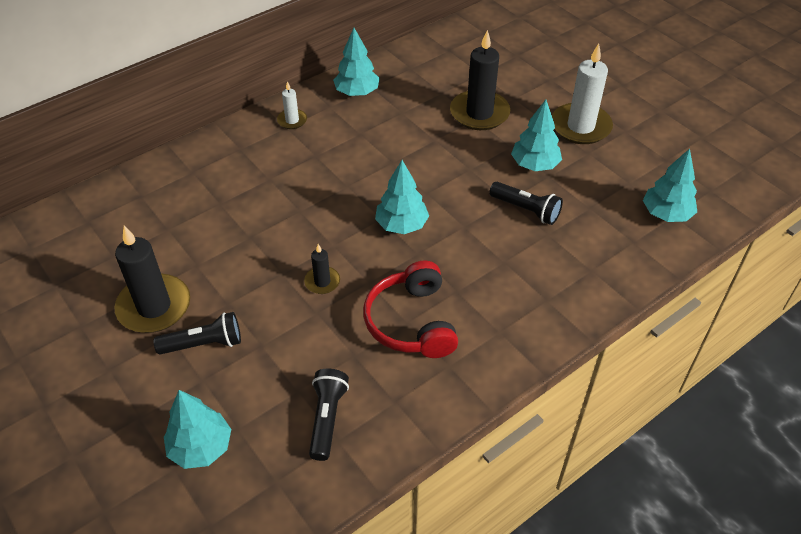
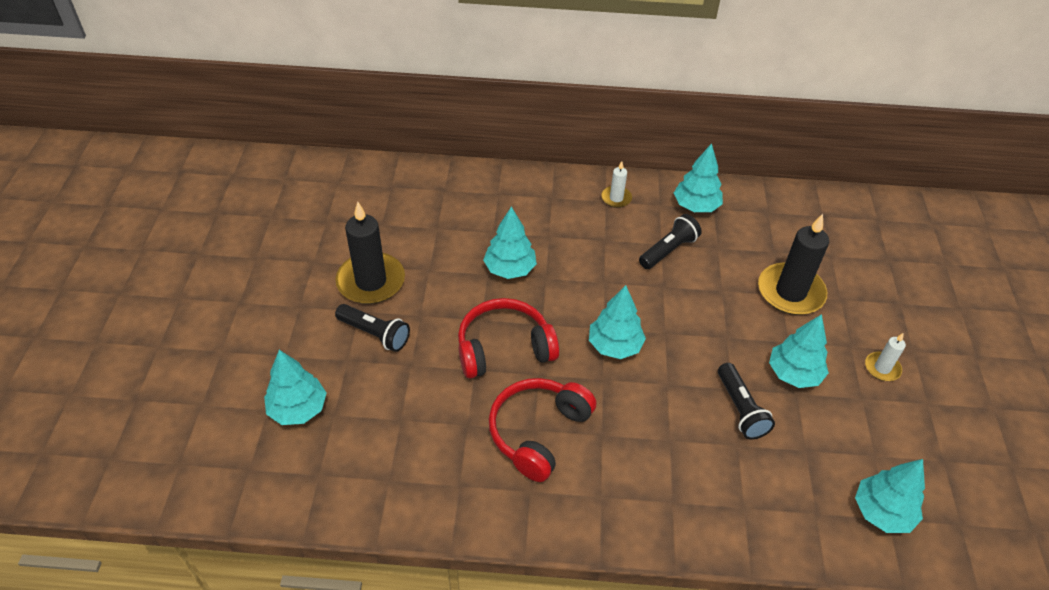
camera: 40 degrees right, 0 degrees up
(264, 222) = (510, 269): none -> turquoise tree
(322, 282) = (504, 348): black candle -> red headphones
(327, 418) = (398, 457): black flashlight -> black flashlight (668, 250)
(580, 126) = (882, 368): white candle -> white candle, size x0.50

